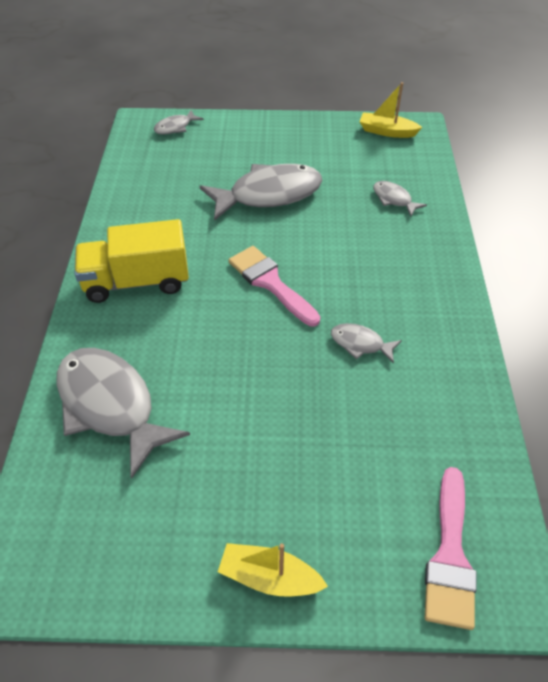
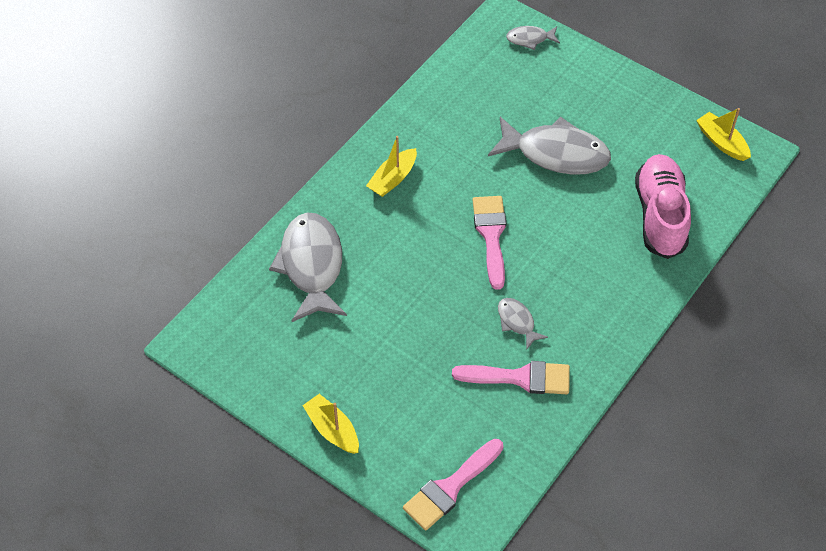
camera: 35 degrees right, 5 degrees up
(137, 281) = (393, 179): yellow truck -> yellow boat
(394, 199) = (660, 215): grey fish -> pink shoe
(410, 393) = (520, 378): none -> pink brush

